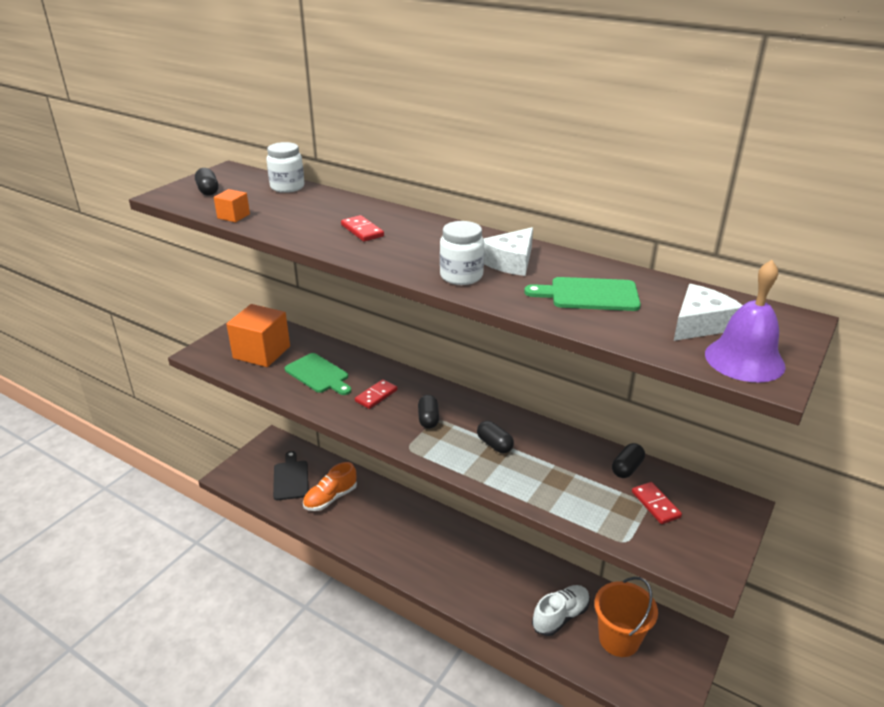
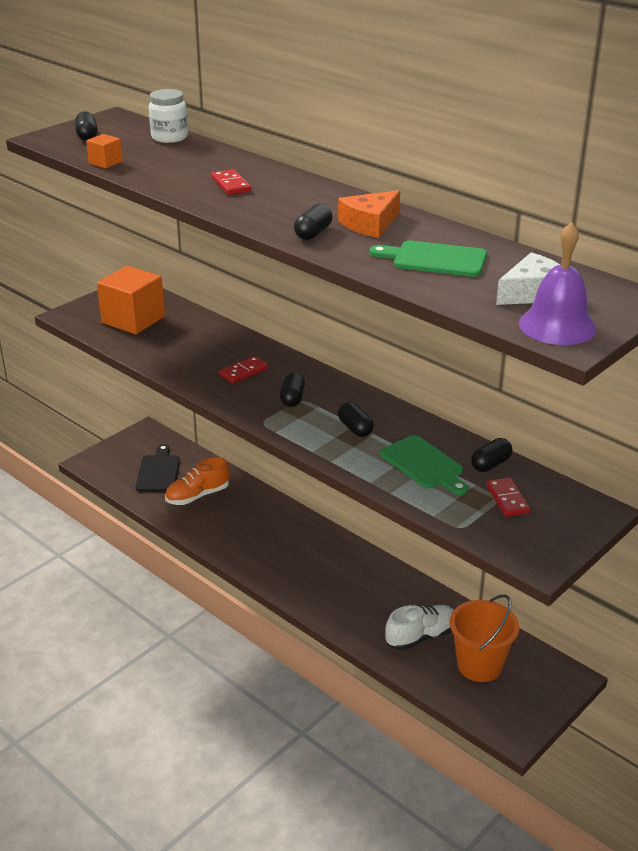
camera: 10 degrees right, 0 degrees up
(318, 374) = (188, 346): green cutting board -> green cutting board (424, 464)
(461, 276) = (313, 233): white jar -> black capsule
(510, 262) = (370, 224): white cheese -> orange cheese

